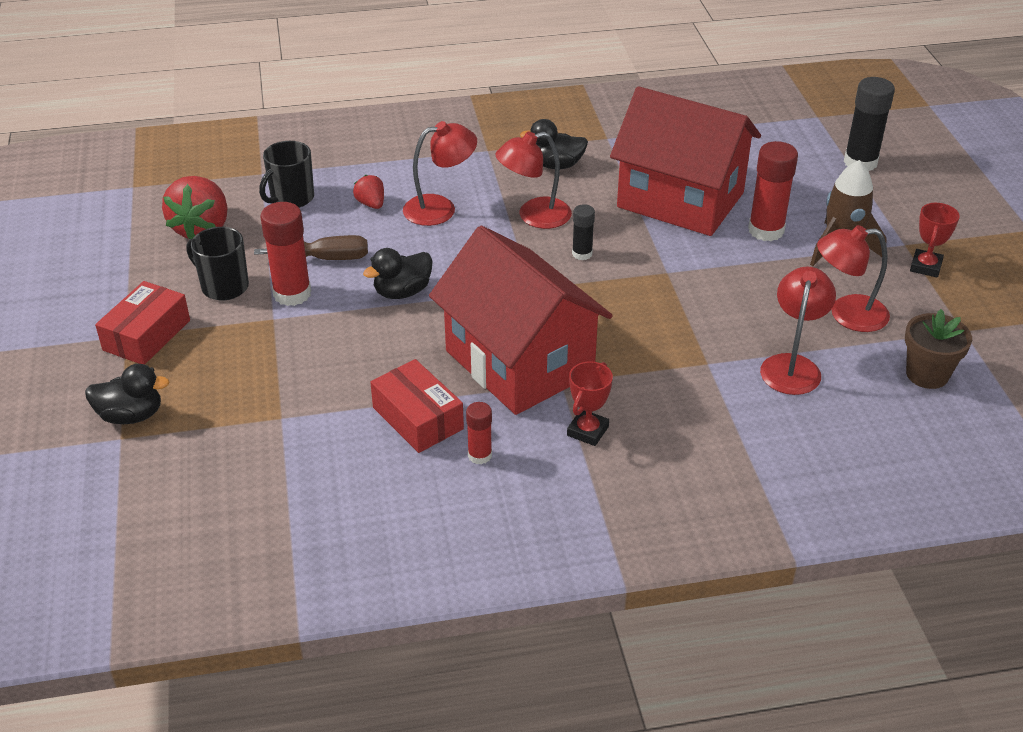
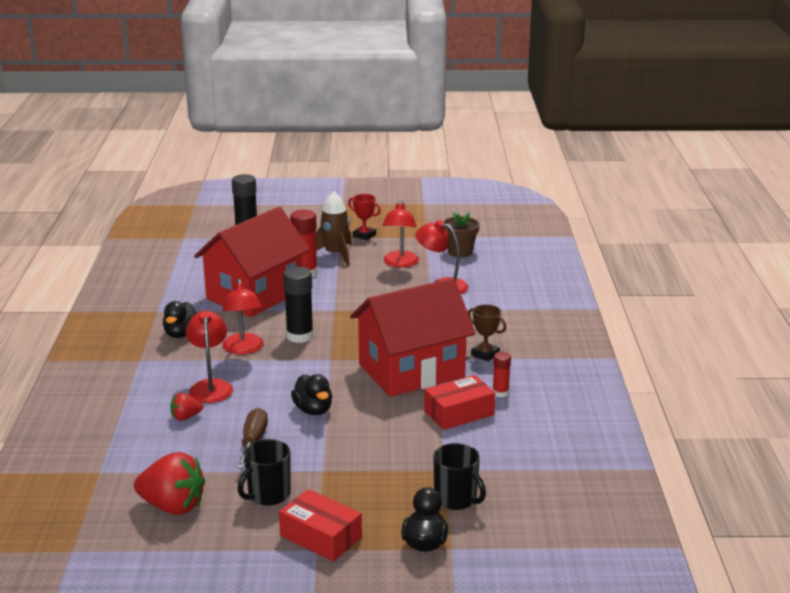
camera: 80 degrees left, 15 degrees down
(291, 198) = (152, 456): black mug -> black mug (456, 499)
(292, 294) = (294, 460): red glue stick -> none
(582, 254) = (300, 336): black glue stick -> black glue stick, size x1.79
(587, 431) = (485, 354): red trophy -> brown trophy

